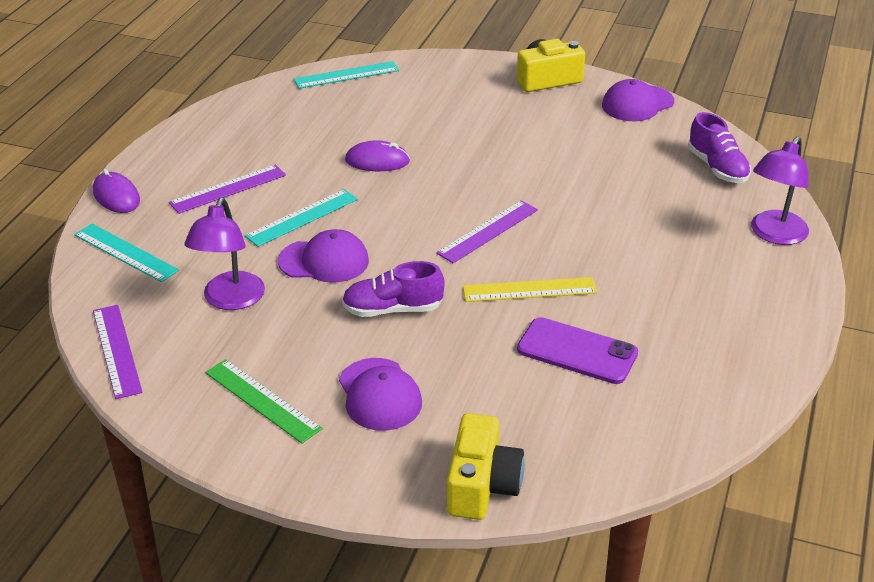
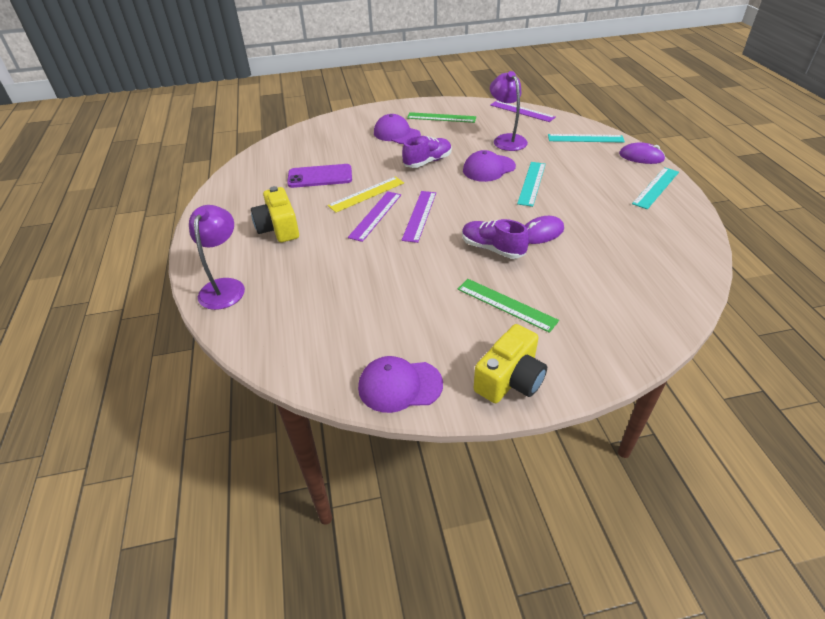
camera: 150 degrees right, 5 degrees up
(228, 189) = (595, 182): purple ruler -> purple ruler (375, 215)
(346, 75) = (675, 299): turquoise ruler -> turquoise ruler (656, 187)
(482, 485) = (328, 124): yellow camera -> yellow camera (278, 228)
(493, 119) = (506, 304): none -> green ruler
(637, 104) = (400, 385): purple cap -> purple cap turned 120 degrees counterclockwise
(717, 168) = (288, 334): purple shoe -> purple shoe (492, 249)

